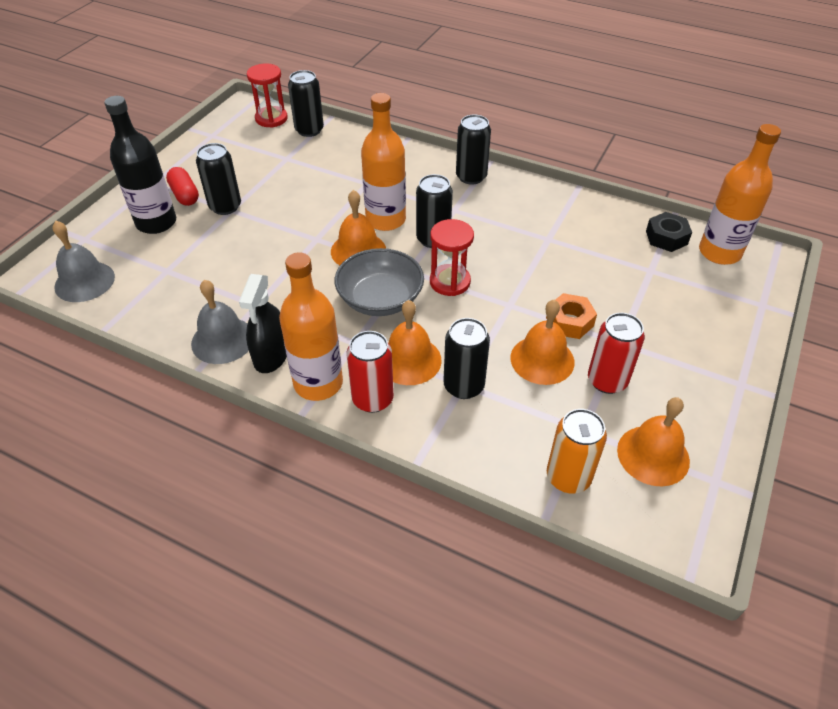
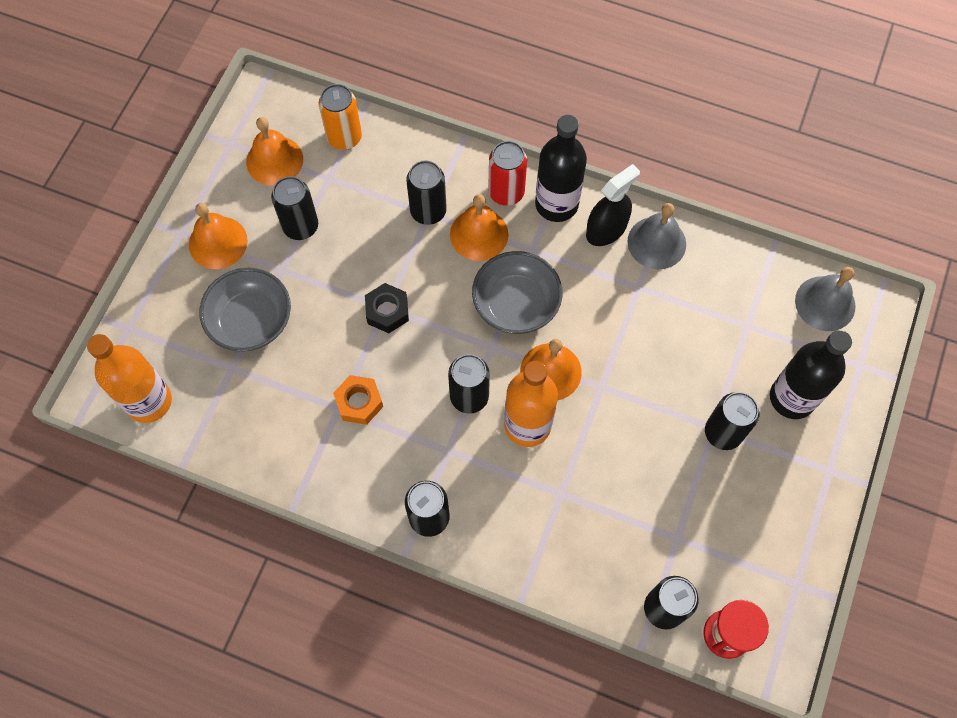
camera: 175 degrees right, 20 degrees up
(185, 195) = (780, 450): red capsule -> none
(271, 355) = (606, 229): black spray bottle -> black spray bottle turned 45 degrees clockwise
(318, 383) = (556, 204): orange bottle -> black bottle
(450, 282) = (447, 333): red hourglass -> none
(542, 359) = (357, 244): orange bell -> orange bell (218, 242)
(569, 322) = (327, 290): orange nut -> orange nut (359, 402)
(607, 381) = (300, 226): red can -> black can
(642, 303) = (251, 320): none -> grey bowl
(666, 237) = (203, 421): black nut -> black nut (387, 311)

